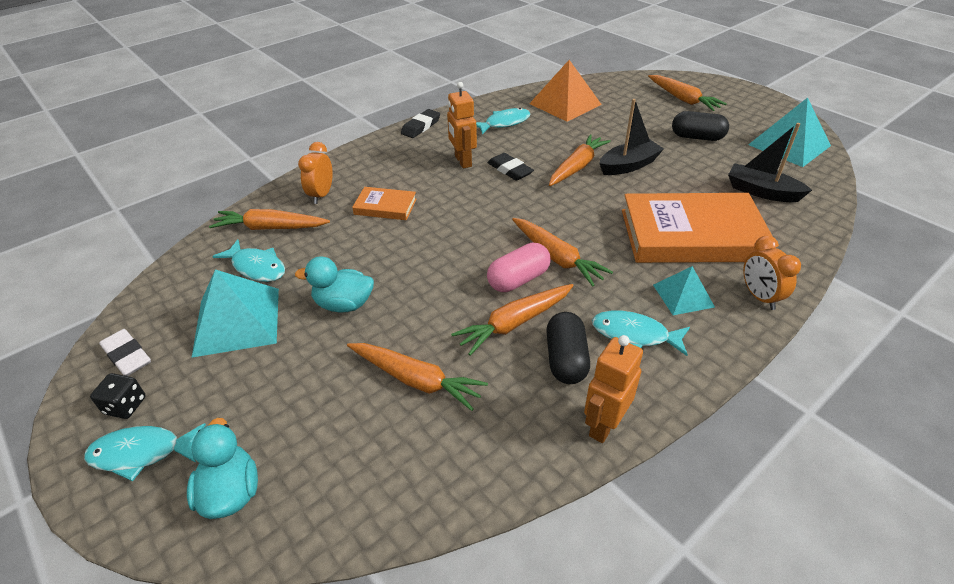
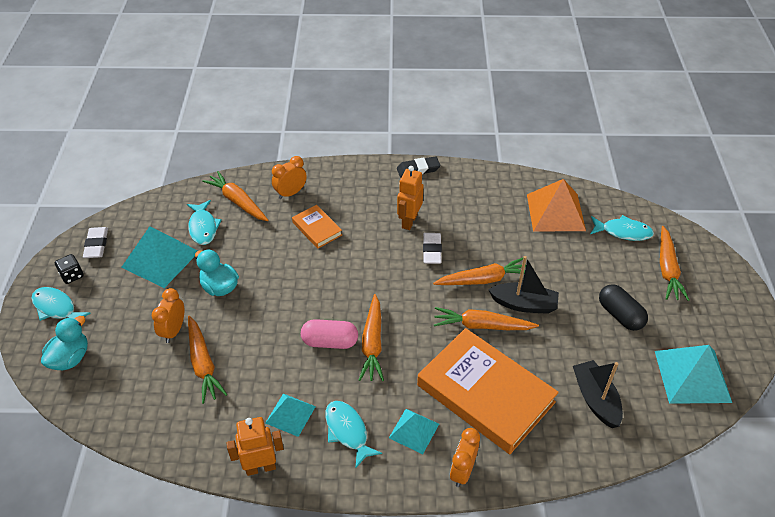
camera: 40 degrees right, 5 degrees up
(340, 373) = (173, 330): none -> orange clock
(504, 123) = (482, 203): turquoise fish -> turquoise fish (623, 232)
(510, 170) = (432, 250): black eraser -> white eraser
(514, 323) = (291, 369): orange carrot -> orange carrot (482, 325)
(566, 359) = (290, 414): black capsule -> turquoise pyramid

